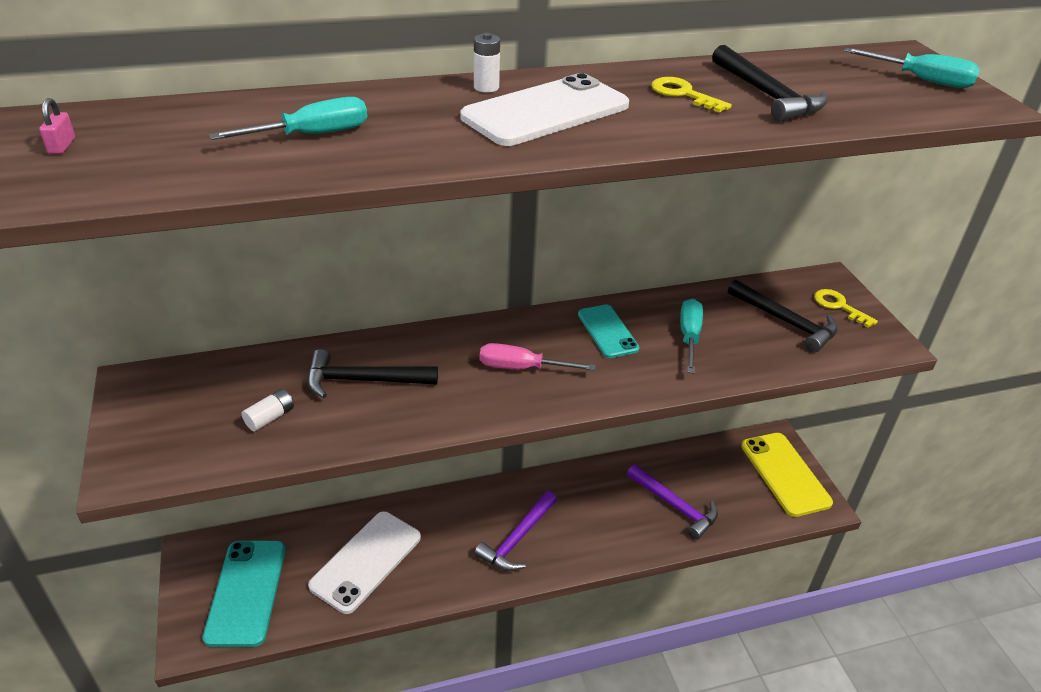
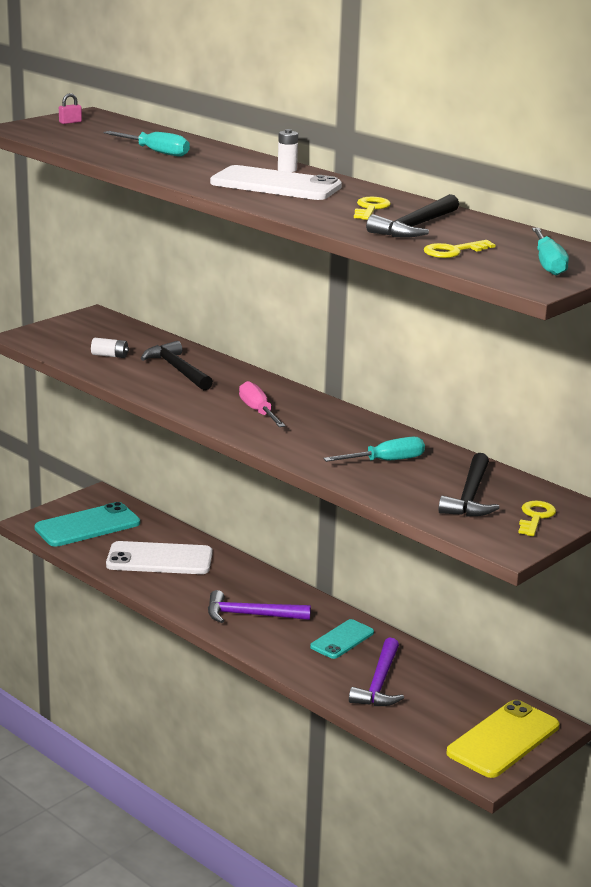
camera: 60 degrees right, 15 degrees down
(607, 331) = (346, 430): turquoise phone -> turquoise phone (342, 639)
(865, 104) = (453, 251): none -> yellow key

